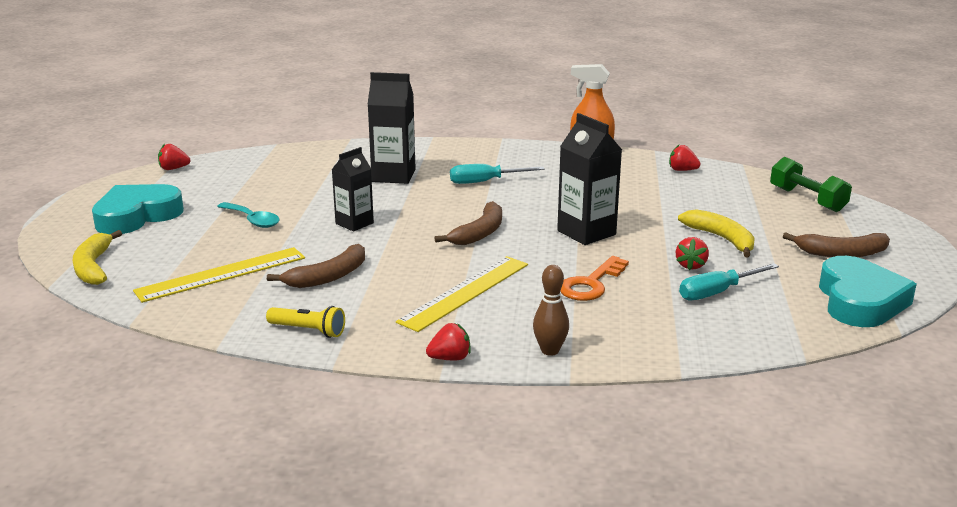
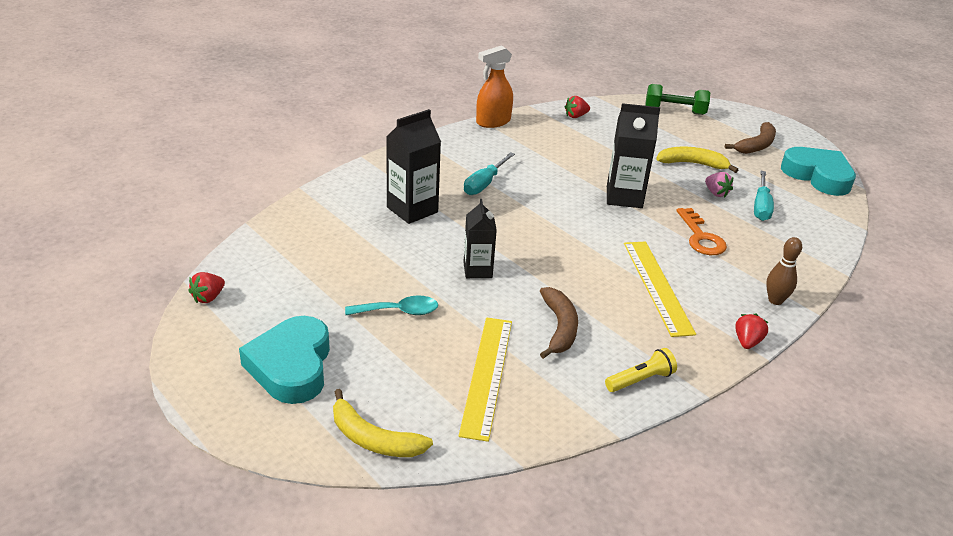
camera: 50 degrees left, 10 degrees up
(479, 233) = (570, 232): brown banana -> none
(691, 265) = (716, 193): red strawberry -> pink strawberry

